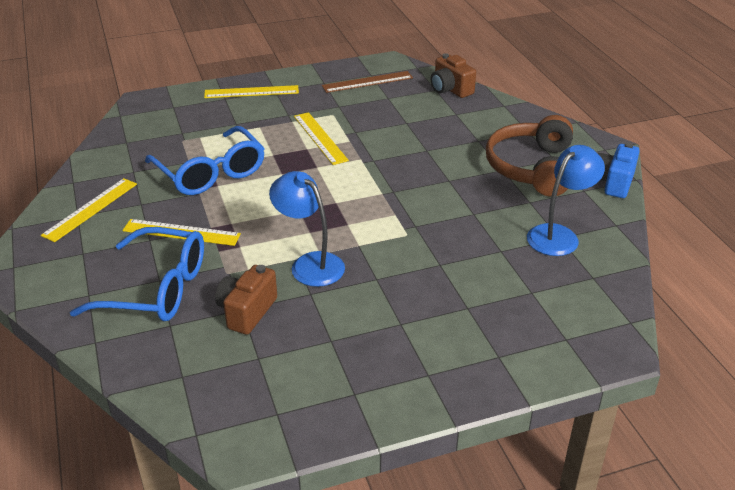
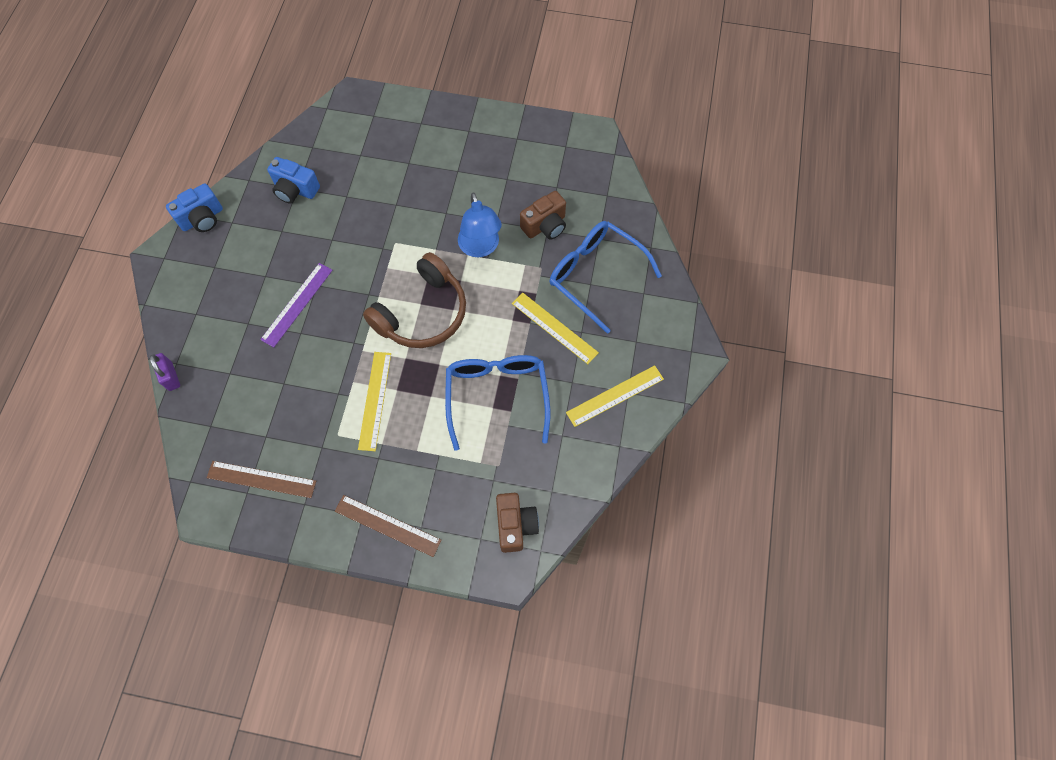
camera: 150 degrees left, 30 degrees up
(251, 92) = (387, 525): yellow ruler -> brown ruler
(450, 89) = (197, 418): brown camera -> brown camera (515, 525)
(451, 163) = (297, 304): none -> purple ruler
(498, 99) = (171, 376): none -> purple padlock
(531, 168) = (242, 266): brown headphones -> brown headphones (422, 313)
(559, 235) = (295, 190): blue lamp -> blue camera

